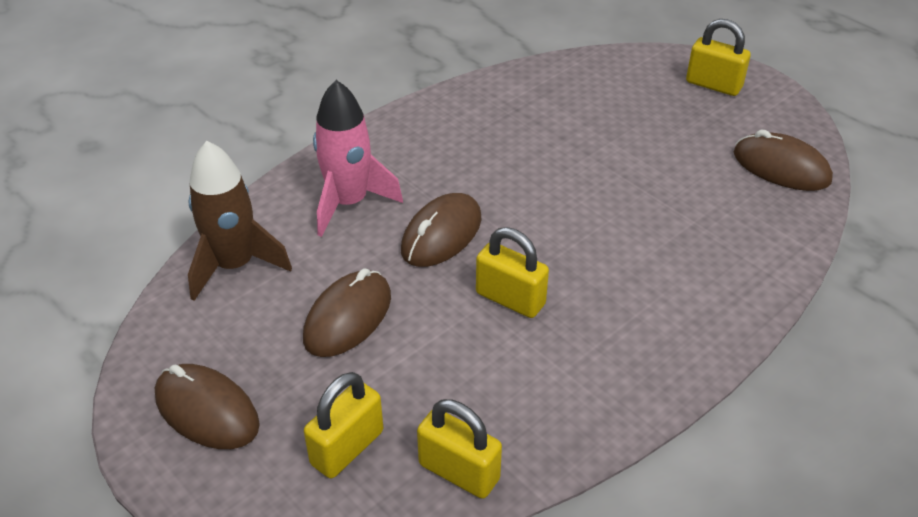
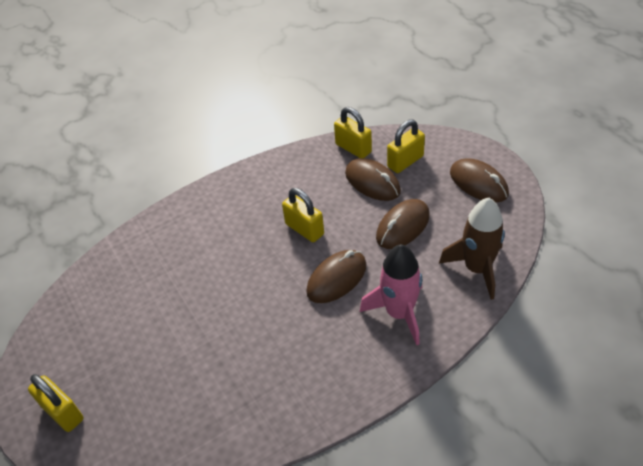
camera: 165 degrees left, 5 degrees up
(781, 167) = (78, 311): brown mouse -> brown mouse (372, 182)

